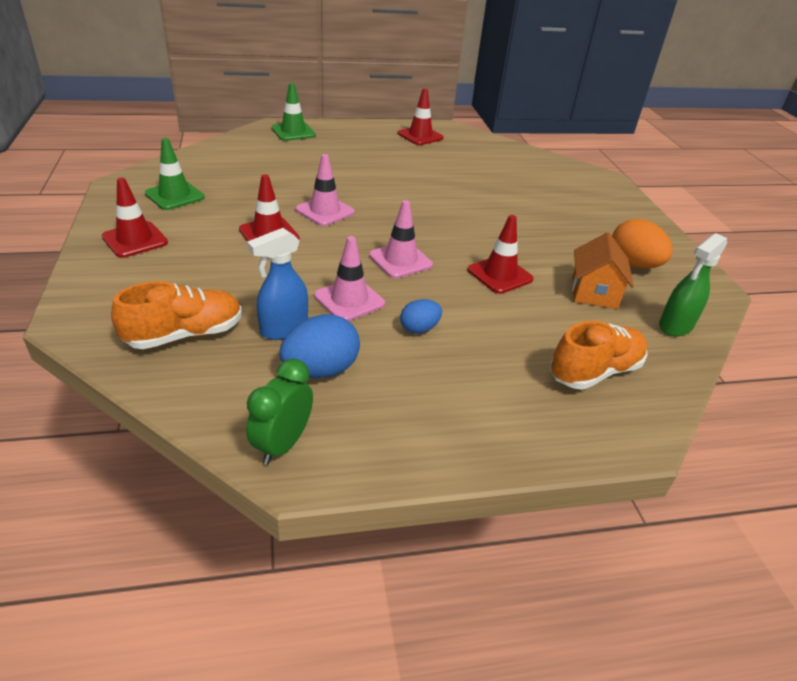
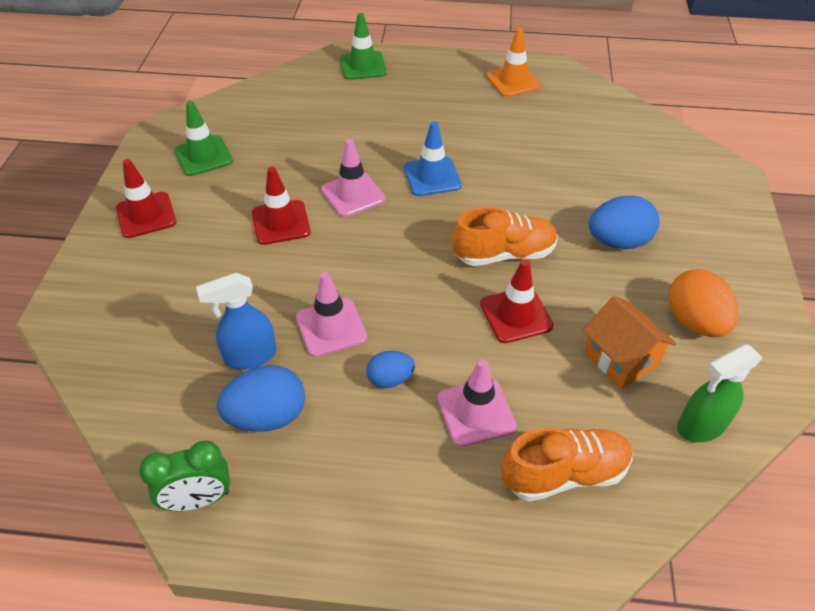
camera: 20 degrees right, 10 degrees up
(185, 334) = (154, 348): orange shoe -> orange shoe (504, 254)
(282, 444) = (198, 500): green clock -> green clock turned 150 degrees counterclockwise
(386, 195) = (432, 177): none -> blue traffic cone
(400, 260) = (409, 278): pink traffic cone -> pink traffic cone (476, 412)
(420, 136) = (513, 81): red traffic cone -> orange traffic cone
(551, 223) = (618, 242): none -> blue egg
(594, 292) = (620, 358): orange house -> orange house turned 60 degrees counterclockwise

